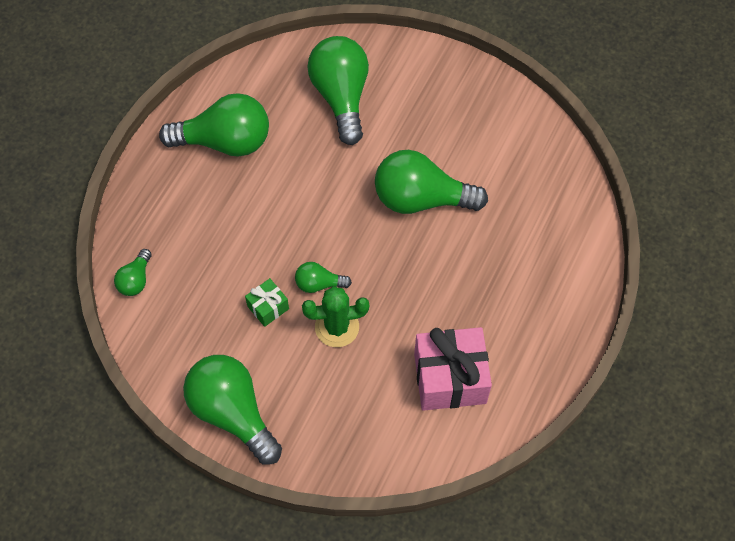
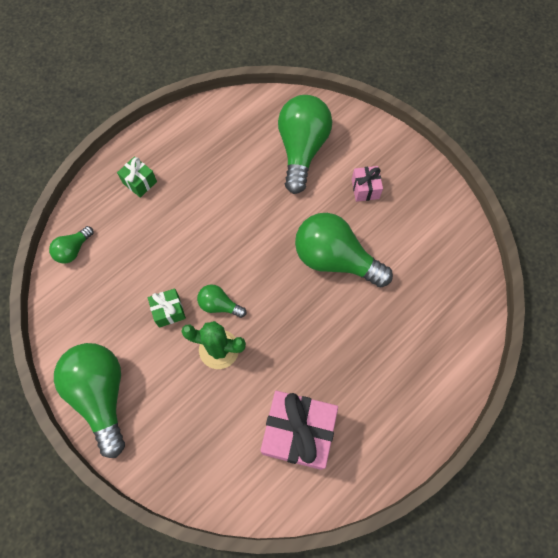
camera: 20 degrees right, 5 degrees up
(177, 186) = (139, 182): none -> green gift
(225, 141) = (192, 157): green light bulb -> none
(425, 117) = (365, 189): none -> pink gift

